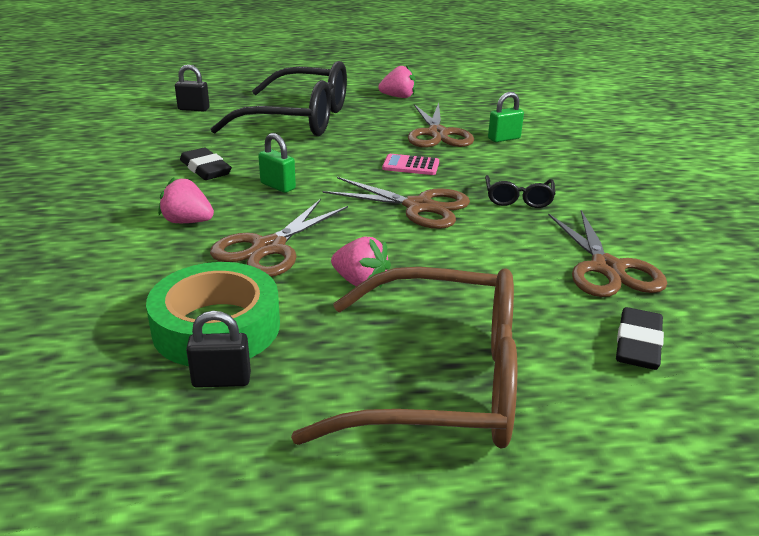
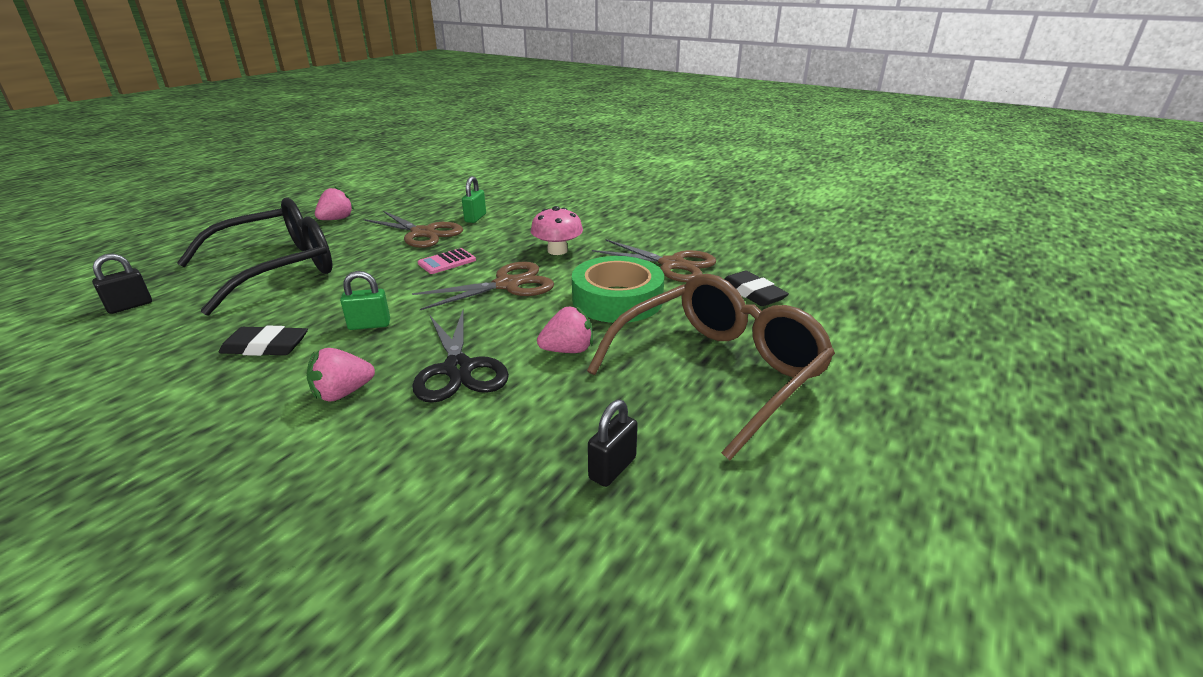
camera: 50 degrees left, 0 degrees up
(216, 327) = (535, 442): green tape -> green tape (617, 299)
(269, 248) = (458, 369): brown scissors -> black scissors
(518, 199) = (557, 251): black glasses -> pink mushroom

